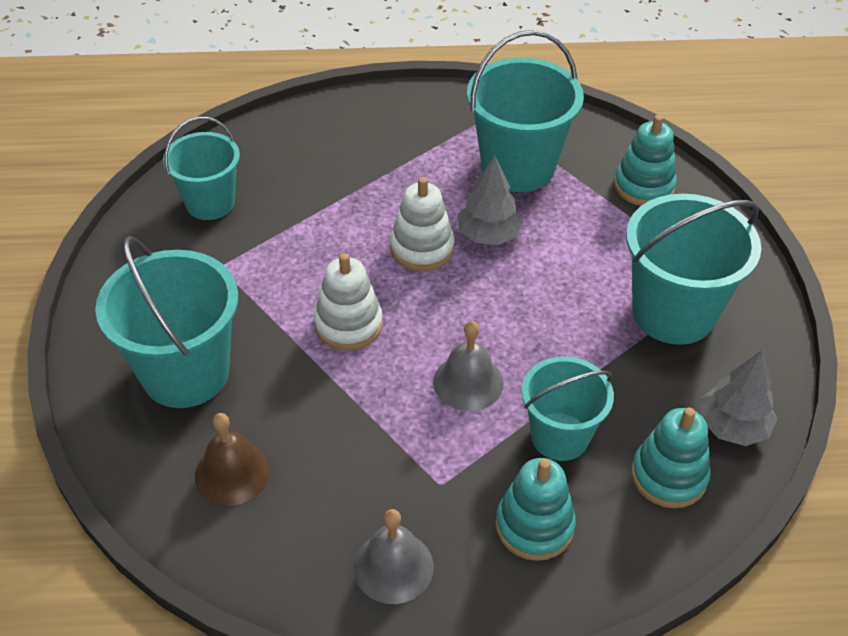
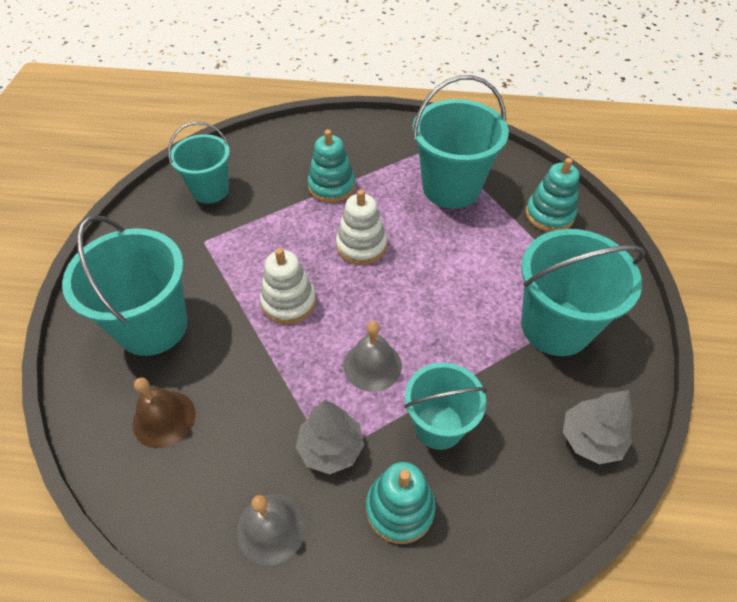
camera: 10 degrees right, 5 degrees up
(488, 235) = (416, 241): grey tree -> grey tree (330, 448)
(668, 476) = (526, 478): turquoise stacking toy -> turquoise stacking toy (331, 186)

